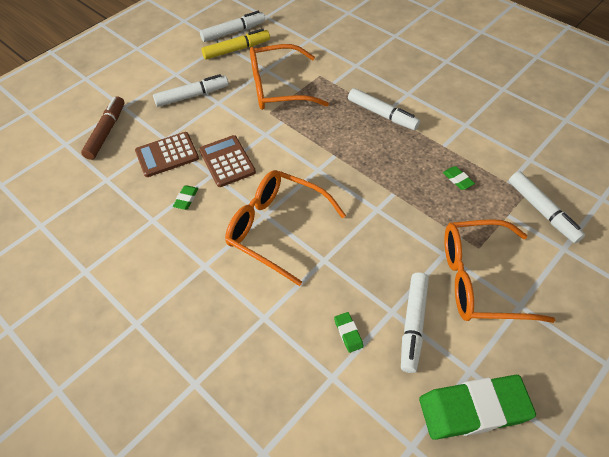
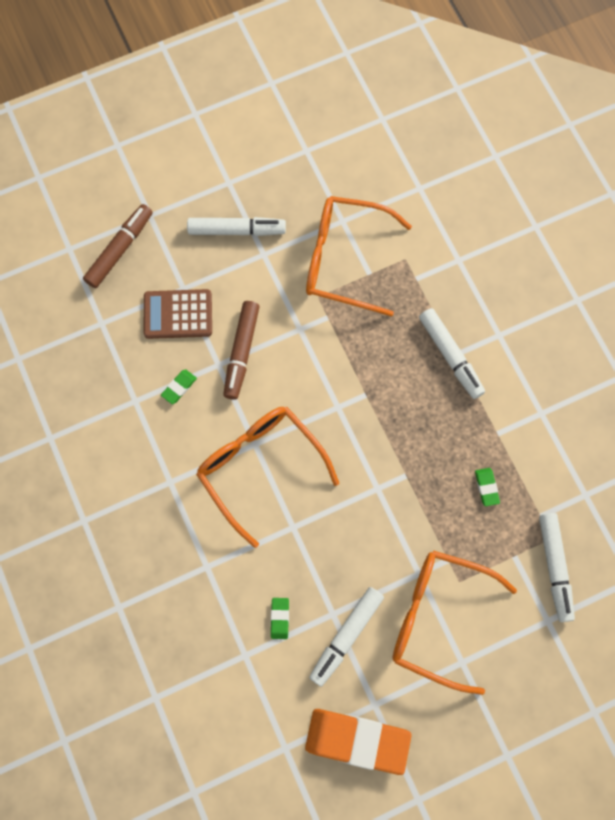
camera: 20 degrees right, 20 degrees up
(227, 161) = (241, 352): brown calculator -> brown marker
(233, 32) = (328, 133): white marker -> none
(237, 49) = (320, 169): yellow marker -> none
(473, 409) = (357, 740): green eraser -> orange eraser

